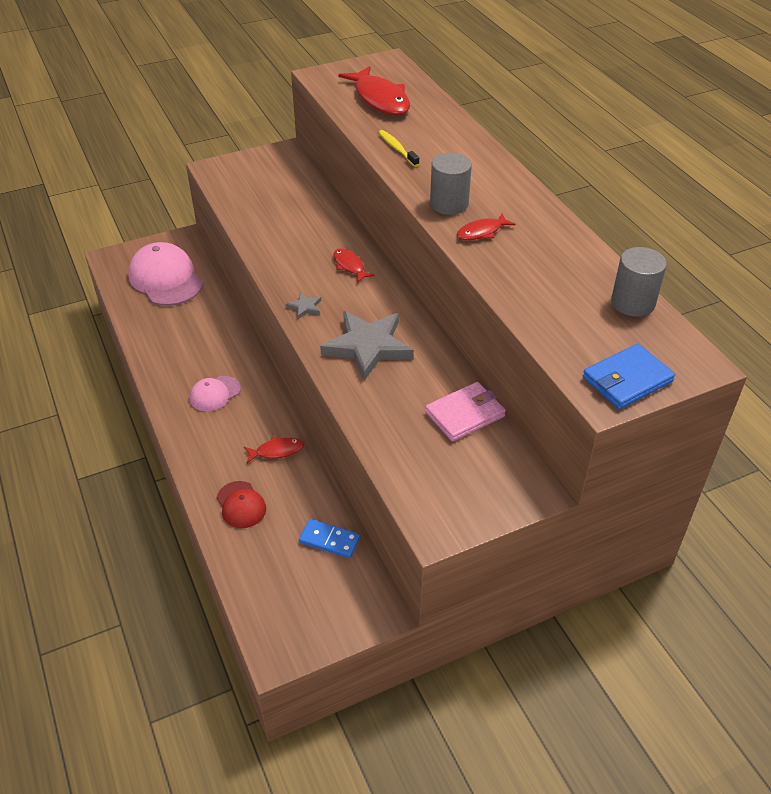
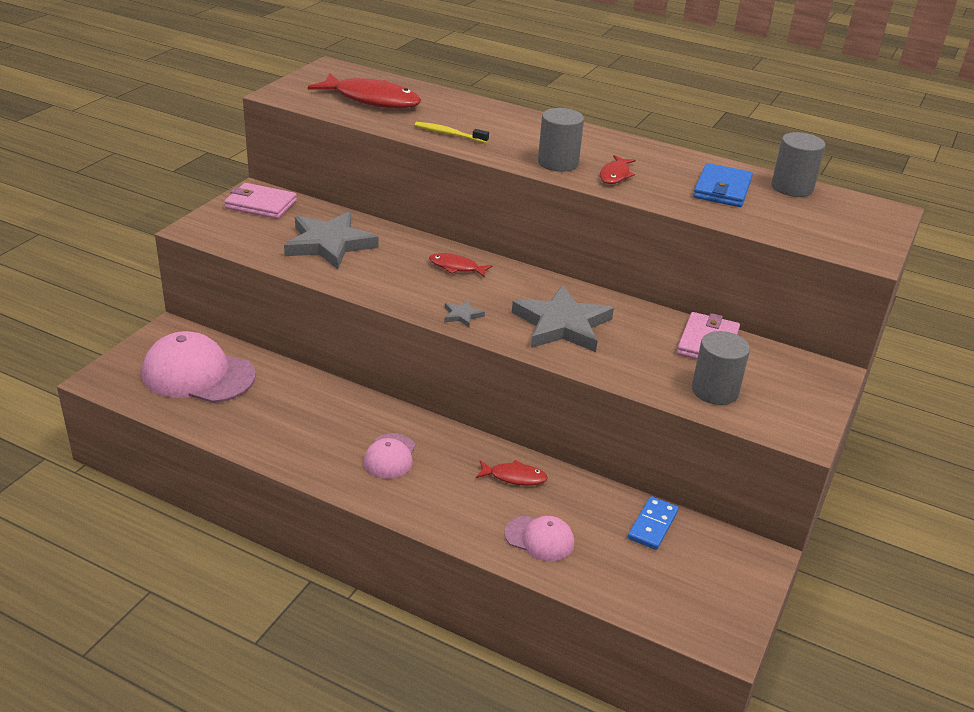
camera: 40 degrees left, 10 degrees down
(241, 505) = (539, 538): red cap -> pink cap
(276, 163) = (261, 204): none -> pink wallet
(277, 451) = (514, 477): red fish -> red fish turned 60 degrees clockwise
(284, 212) = (329, 244): none -> grey star
(329, 540) = (652, 525): blue domino -> blue domino turned 45 degrees counterclockwise
(415, 456) = (714, 391): none -> grey cylinder
(627, 380) = (864, 238): blue wallet -> blue wallet (722, 189)

